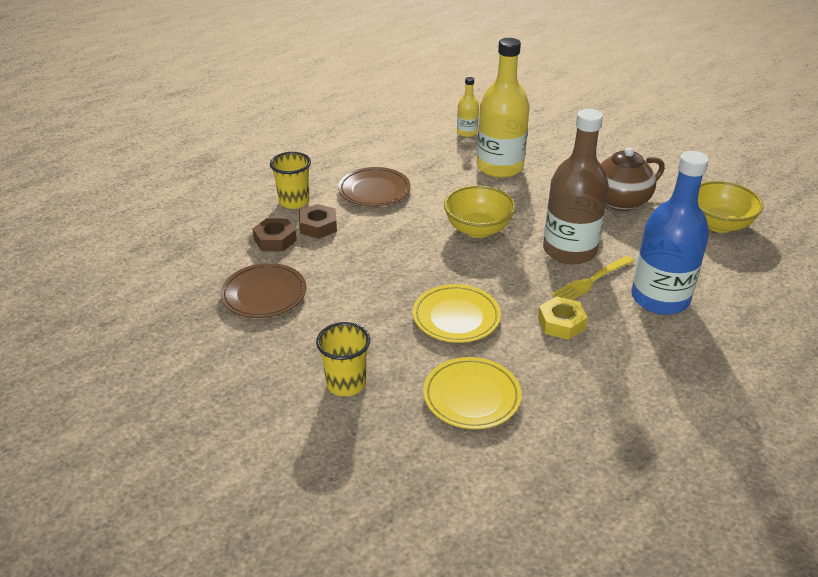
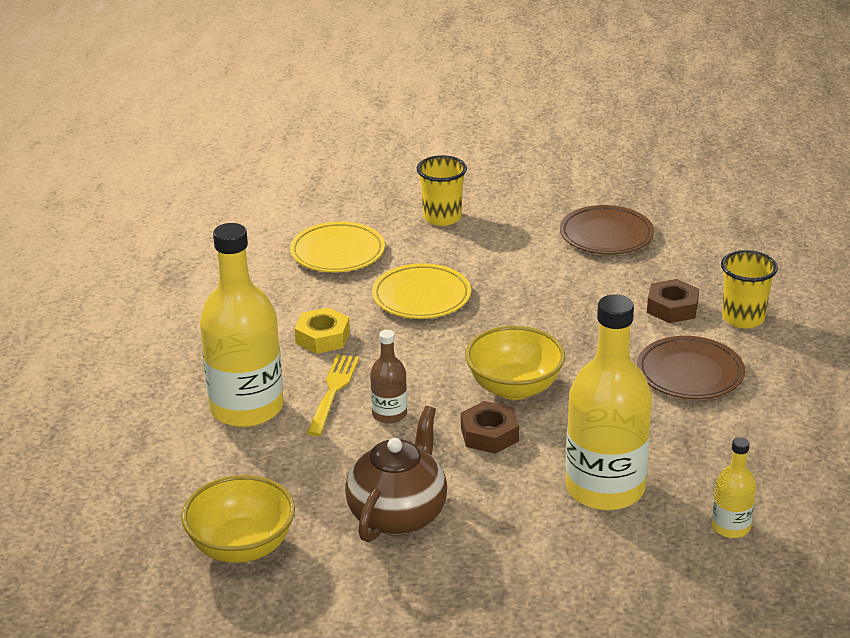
camera: 140 degrees right, 5 degrees down
(275, 240) = (684, 276): brown nut -> brown nut (489, 434)
(569, 250) = (389, 414): brown bottle -> brown bottle, size x0.47
(660, 298) = (246, 408): blue bottle -> yellow bottle

